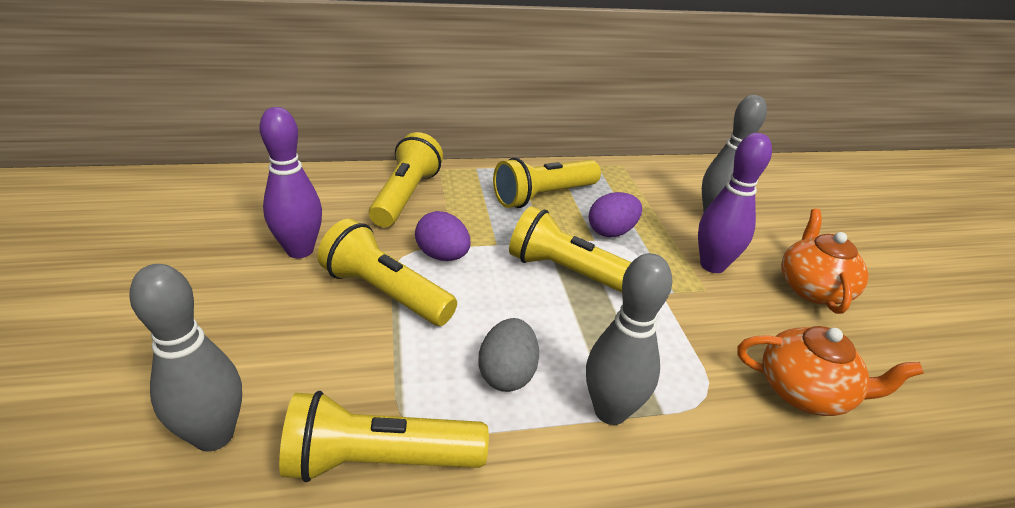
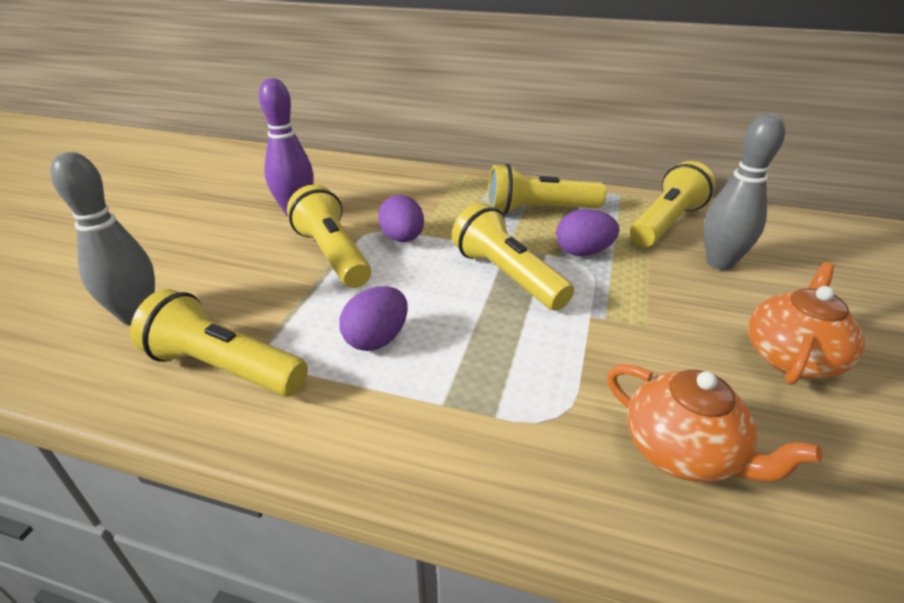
camera: 30 degrees right, 0 degrees up
(406, 196) = (412, 189): yellow flashlight -> yellow flashlight (666, 223)
(507, 374) = (377, 339): grey egg -> purple egg
(610, 411) = (444, 397): grey bowling pin -> none
(712, 265) = (675, 305): purple bowling pin -> none

